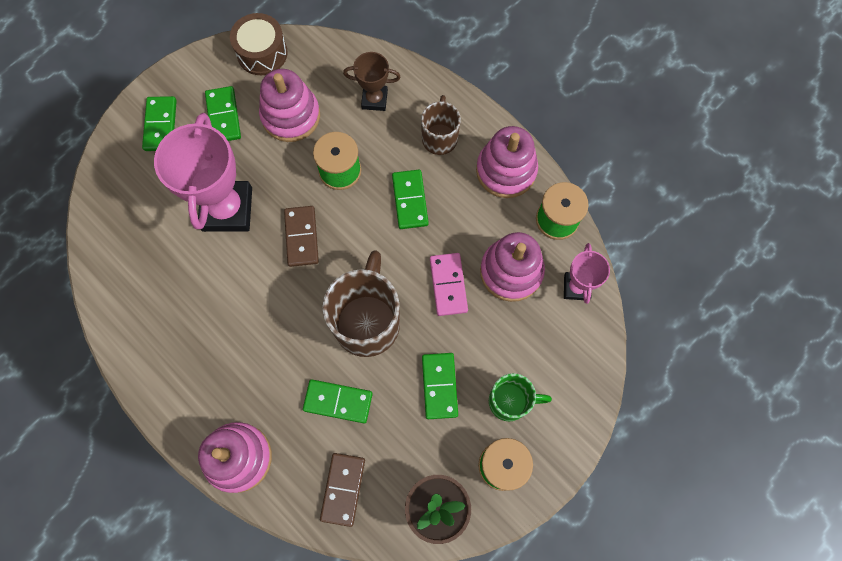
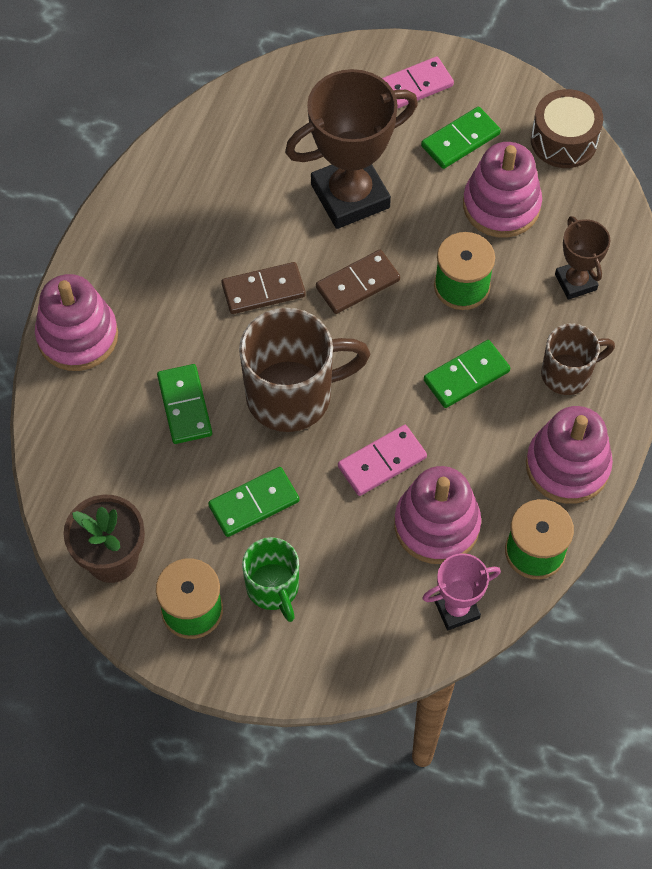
camera: 65 degrees right, 10 degrees down
(161, 125) = (413, 86): green domino -> pink domino
(227, 209) = (350, 196): pink trophy -> brown trophy
(343, 489) = (90, 453): brown domino -> brown domino (263, 290)

